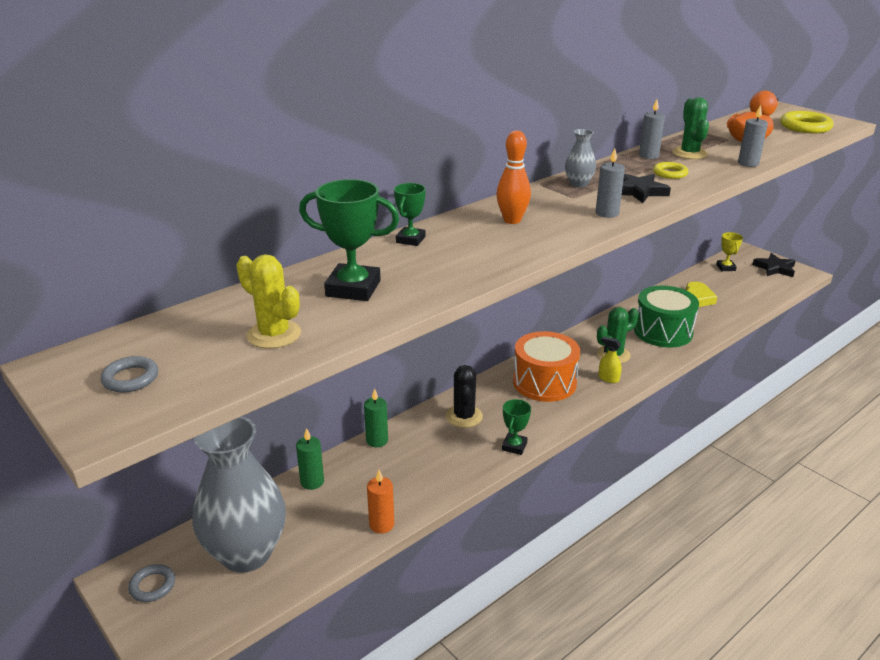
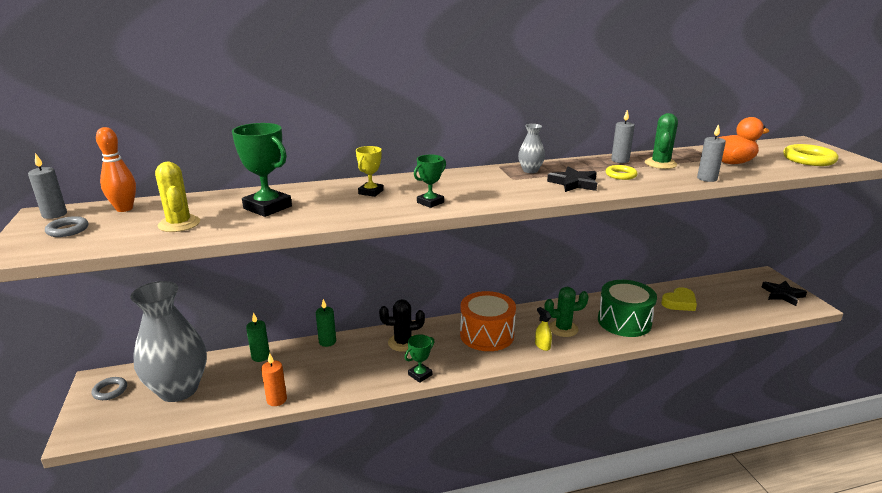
camera: 25 degrees right, 5 degrees down
(410, 240) = (350, 185): green trophy -> green trophy (430, 202)
(464, 416) = (403, 342): black cactus -> black cactus turned 60 degrees clockwise
(512, 220) = (441, 186): orange bowling pin -> orange bowling pin (124, 209)
(607, 213) = (523, 194): grey candle -> grey candle (54, 214)
(725, 268) = (731, 284): yellow trophy -> yellow trophy (370, 192)

